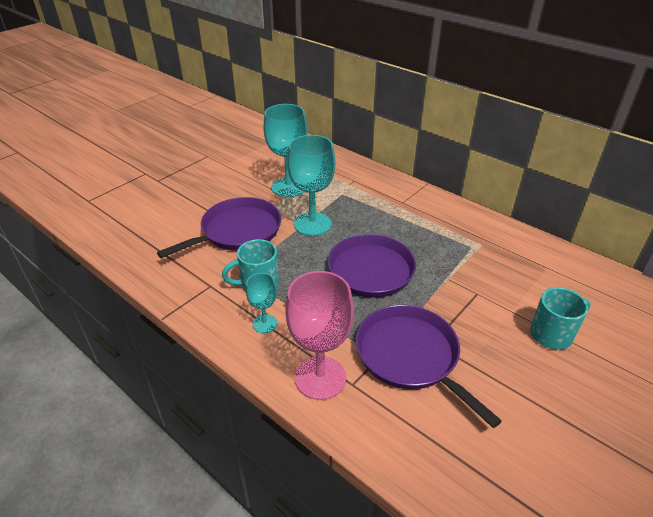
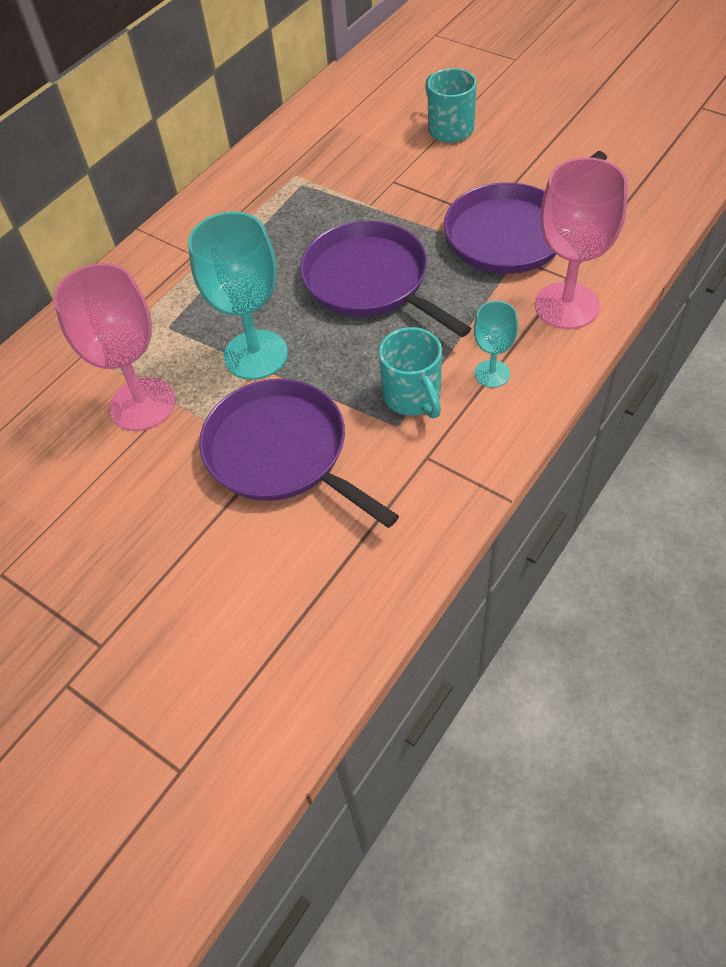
camera: 90 degrees left, 15 degrees up
(288, 187) = (142, 404): turquoise goblet -> pink goblet

